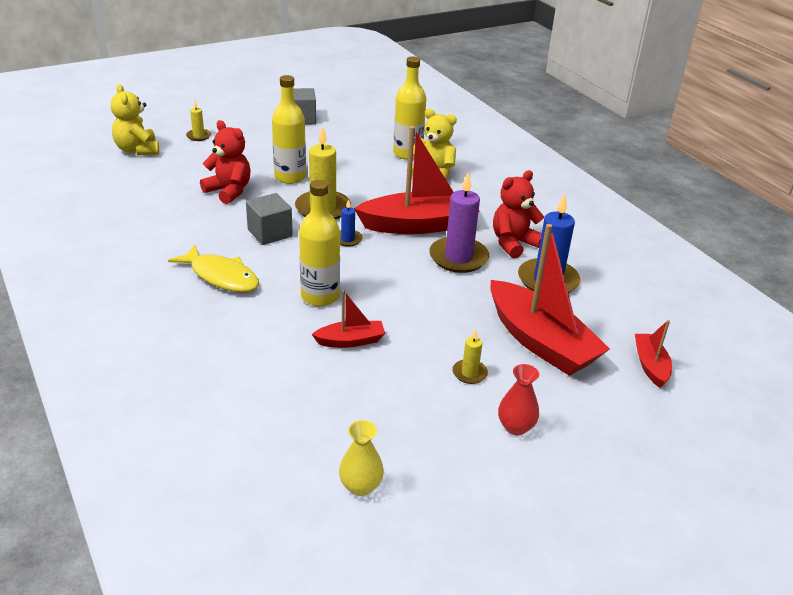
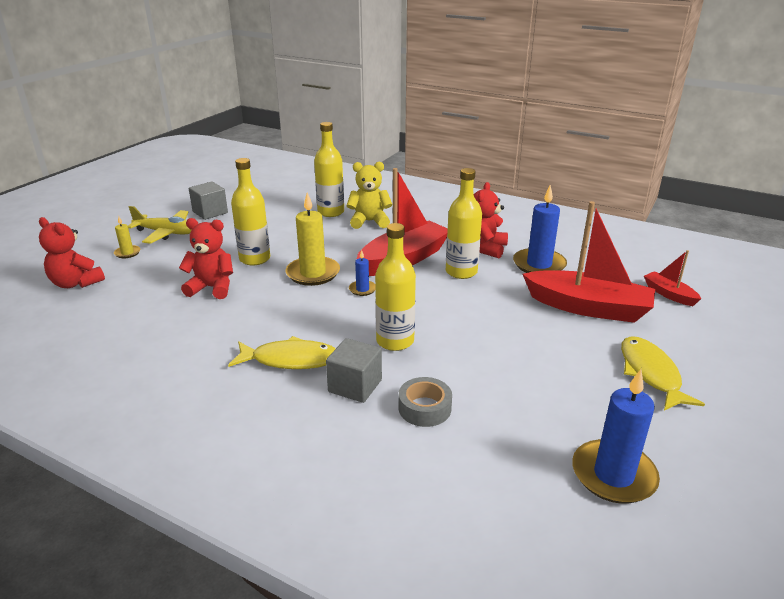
camera: 30 degrees left, 5 degrees down
(137, 150) = (76, 283): yellow teddy bear -> red teddy bear
(246, 127) = (166, 233): none -> yellow plane
(270, 233) = (291, 308): grey cube -> grey cube (355, 386)
(276, 361) = (424, 408): none -> grey tape
(350, 341) = (462, 365): red boat -> none
(360, 486) = (613, 475): yellow vase -> blue candle
(458, 257) = (461, 272): purple candle -> yellow bottle
(469, 373) = (574, 350): yellow candle -> none
(515, 427) = (650, 373): red vase -> yellow fish

